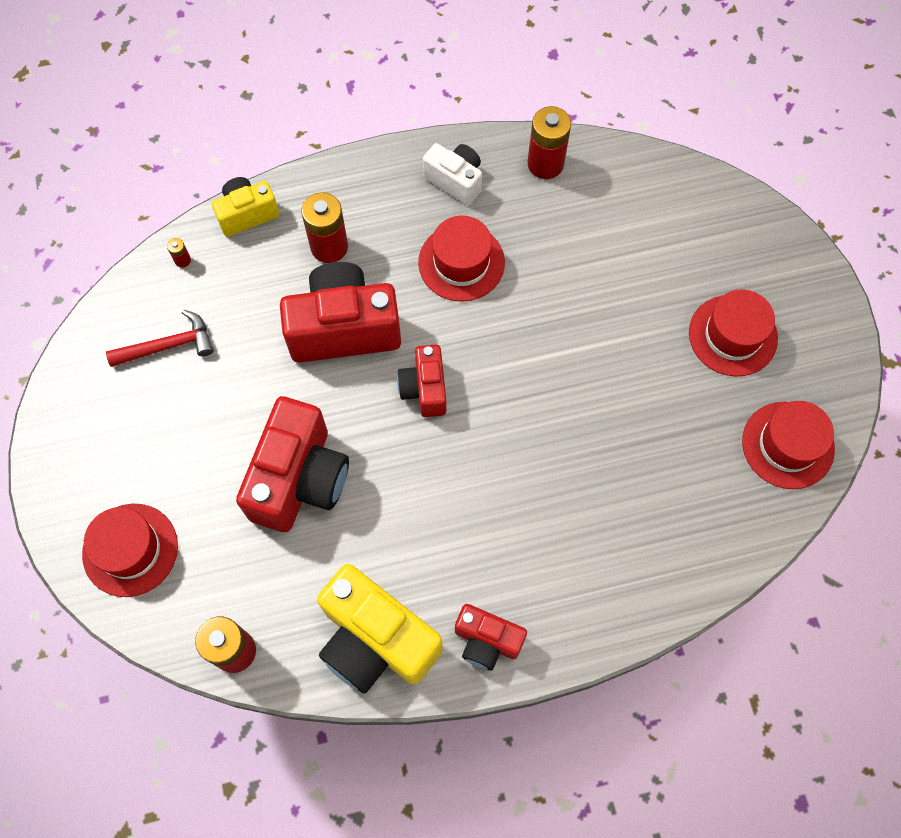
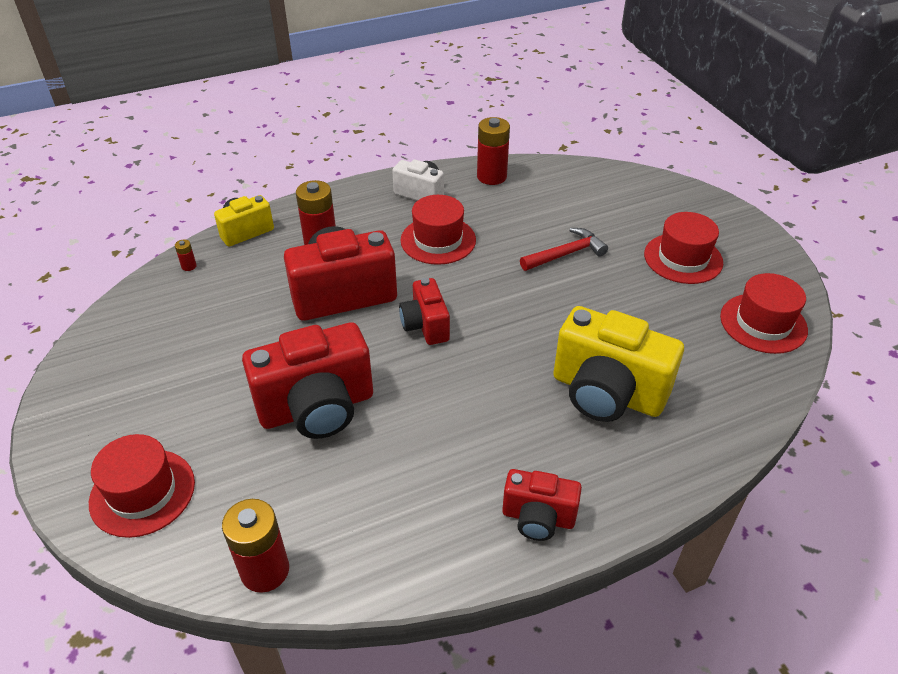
camera: 10 degrees left, 25 degrees down
(168, 345) = (178, 325): red hammer -> red hammer (566, 254)
(299, 479) = (317, 408): red camera -> red camera turned 60 degrees clockwise
(375, 640) = (420, 535): yellow camera -> yellow camera (607, 393)

